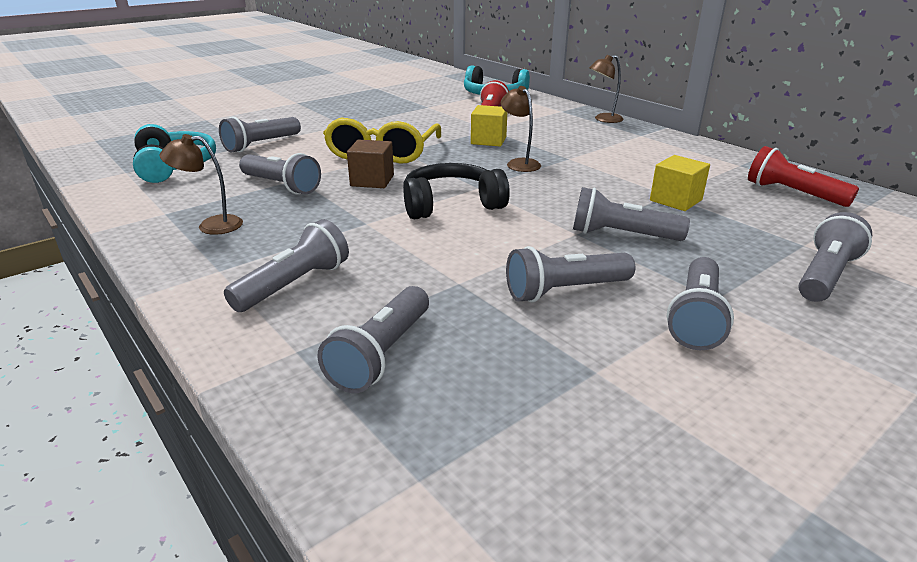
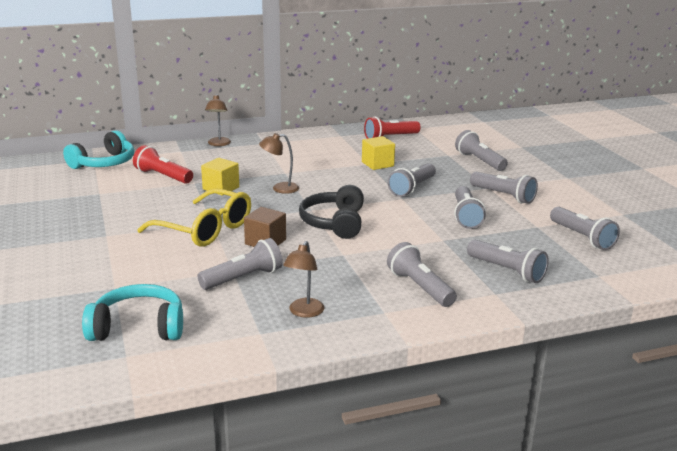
camera: 70 degrees left, 5 degrees down
(261, 145) = (121, 279): grey flashlight -> grey flashlight (582, 237)

